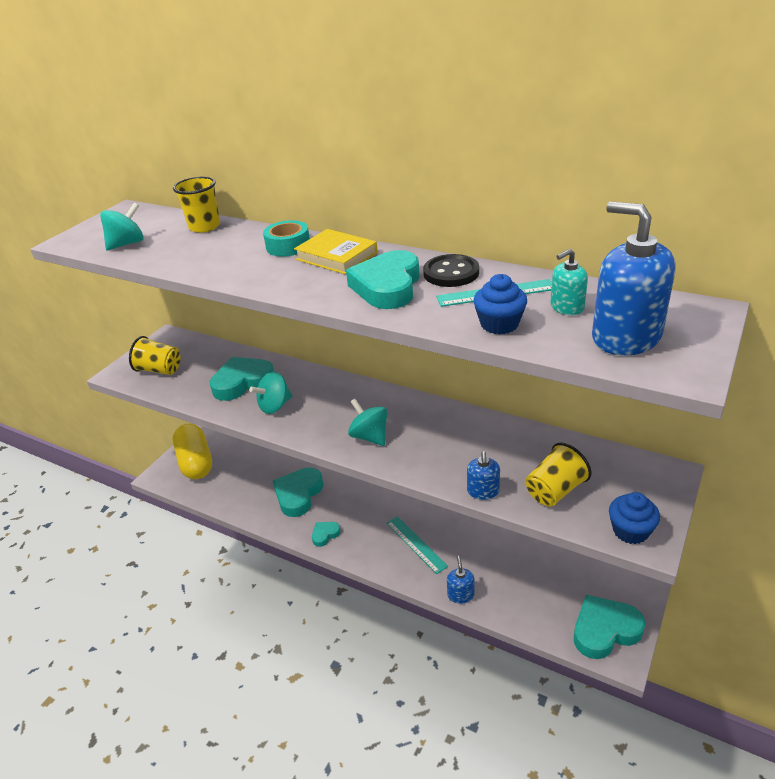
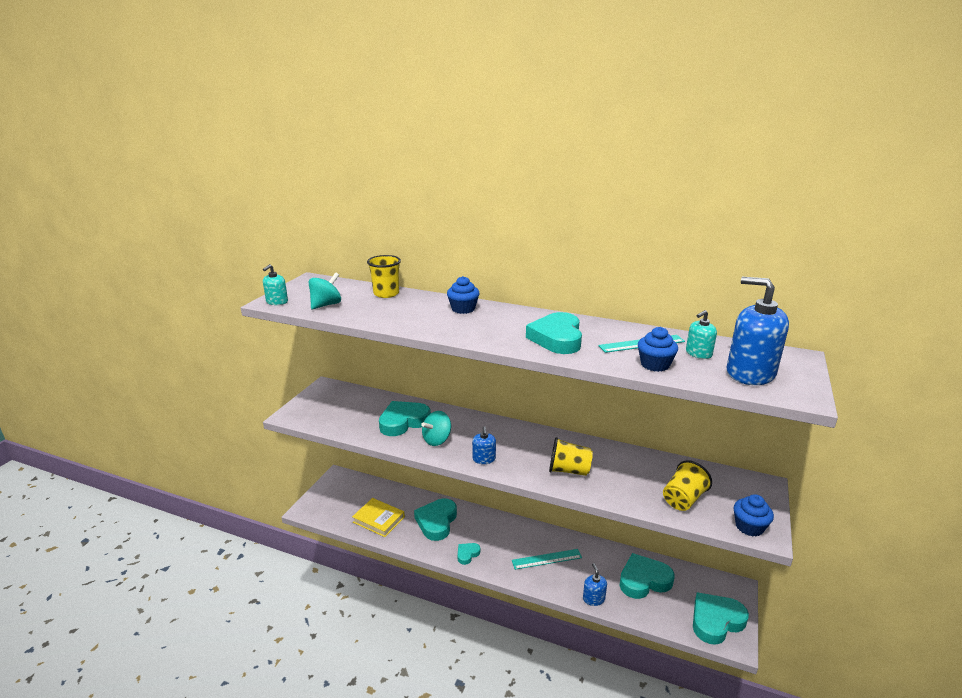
camera: 10 degrees left, 10 degrees down
(73, 241) = (277, 302): none -> turquoise soap dispenser
(160, 370) = (327, 412): yellow cup -> yellow cup (569, 470)
(196, 462) = (339, 497): yellow capsule -> none
(288, 246) = (463, 309): turquoise tape -> blue cupcake
(336, 256) = (506, 317): yellow book -> yellow book (378, 519)
(370, 436) = (524, 462): turquoise spinning top -> none
(416, 544) = (546, 559): turquoise ruler -> turquoise ruler turned 60 degrees counterclockwise
(451, 273) = (601, 330): black button -> none
(483, 491) = (628, 501): blue soap dispenser -> blue soap dispenser (484, 459)
(527, 575) = (644, 580): none -> turquoise heart

